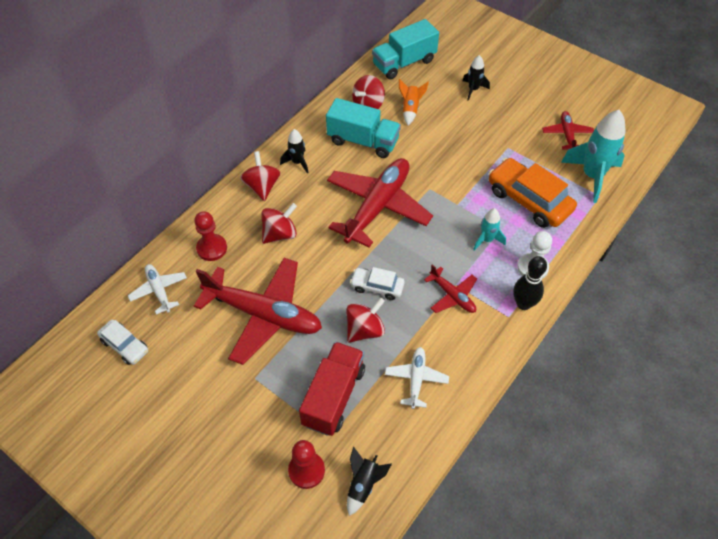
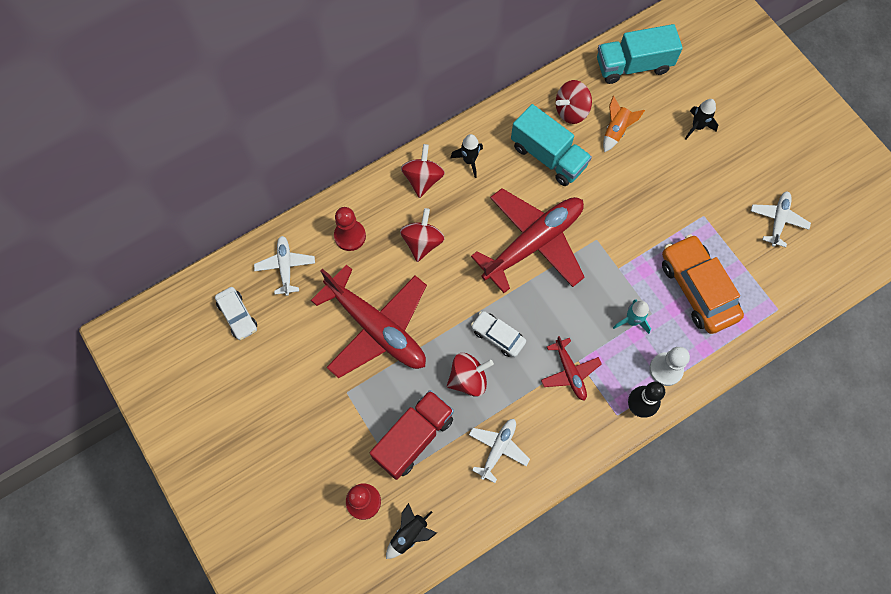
camera: 20 degrees right, 15 degrees up
(280, 234) = (422, 242): red spinning top -> red spinning top turned 60 degrees counterclockwise
(567, 134) = (778, 220): red plane -> white plane
(592, 176) = (781, 282): turquoise rocket -> none

